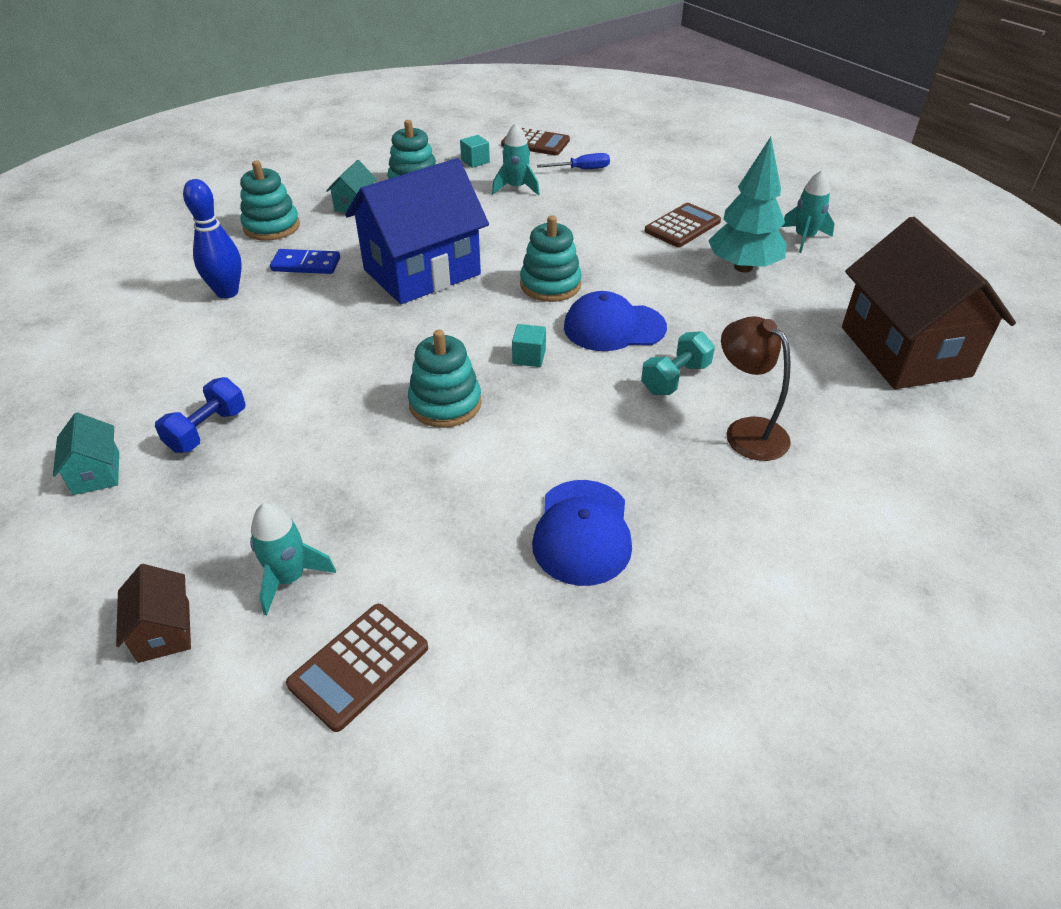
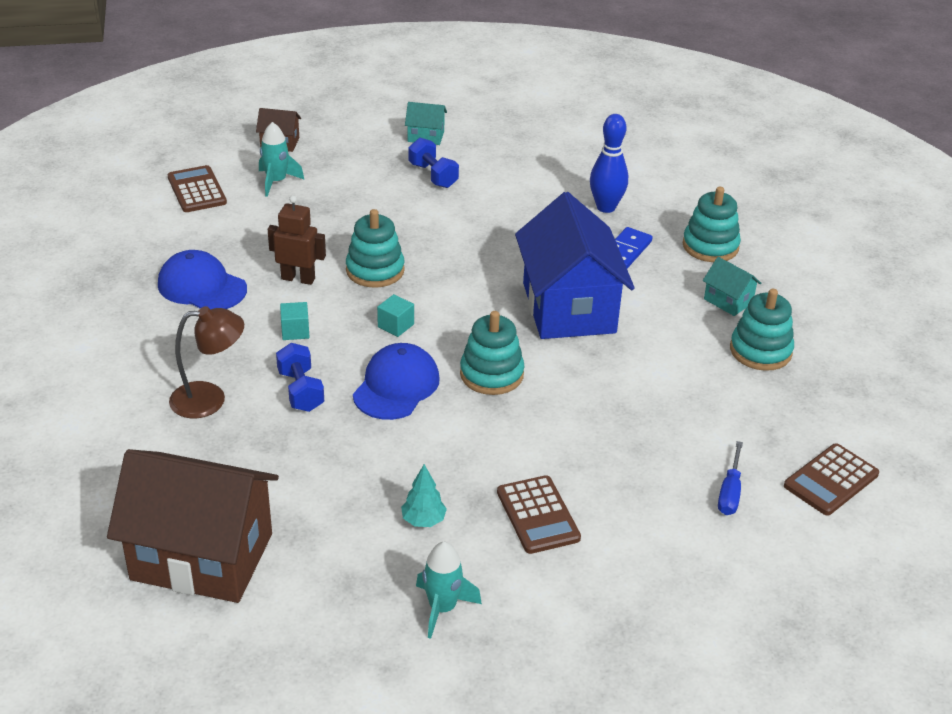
camera: 115 degrees right, 5 degrees down
(475, 161) = (797, 411): turquoise cube -> turquoise cube (295, 331)
(503, 456) = (298, 278): none -> brown robot
(516, 188) = (708, 420): turquoise rocket -> none
(675, 378) = (301, 391): turquoise dumbbell -> blue dumbbell
(743, 267) = (423, 520): turquoise tree -> turquoise tree, size x0.49

